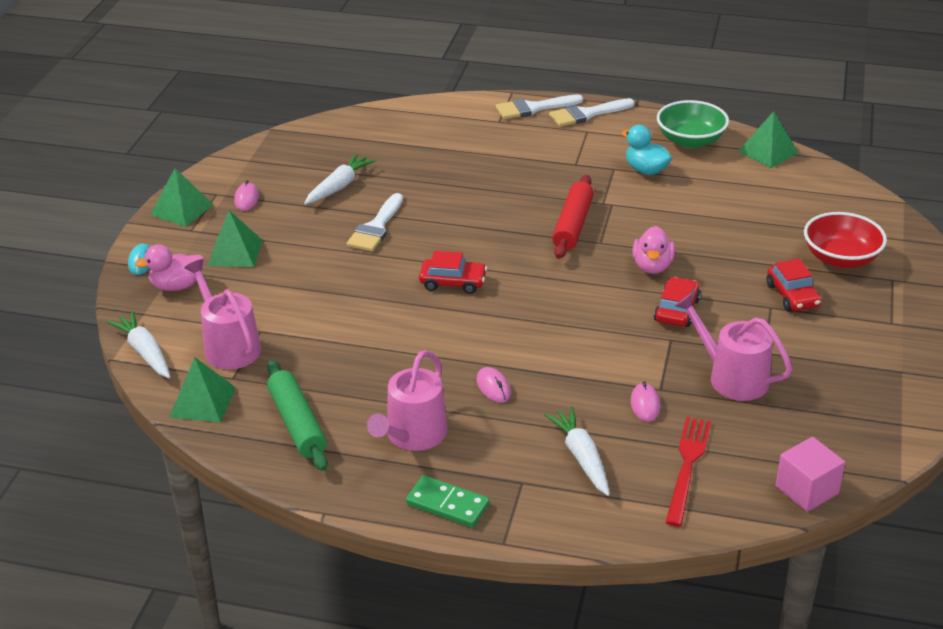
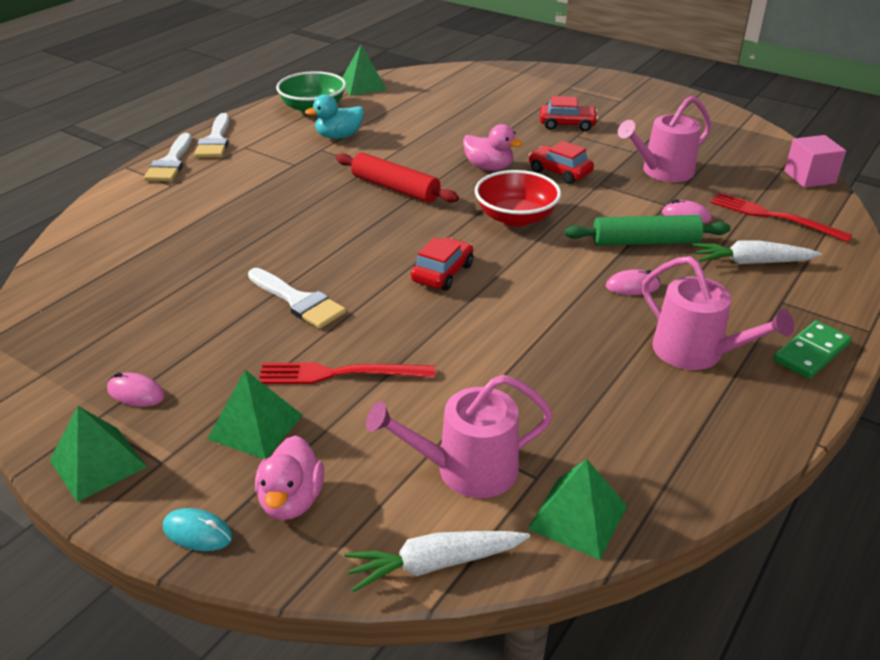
camera: 70 degrees left, 0 degrees up
(297, 423) = (650, 435): green rolling pin -> green rolling pin (645, 242)
(302, 269) = (340, 374): none -> red fork
(339, 186) = (187, 311): white carrot -> none
(840, 258) = (530, 97): red bowl -> red bowl (516, 217)

